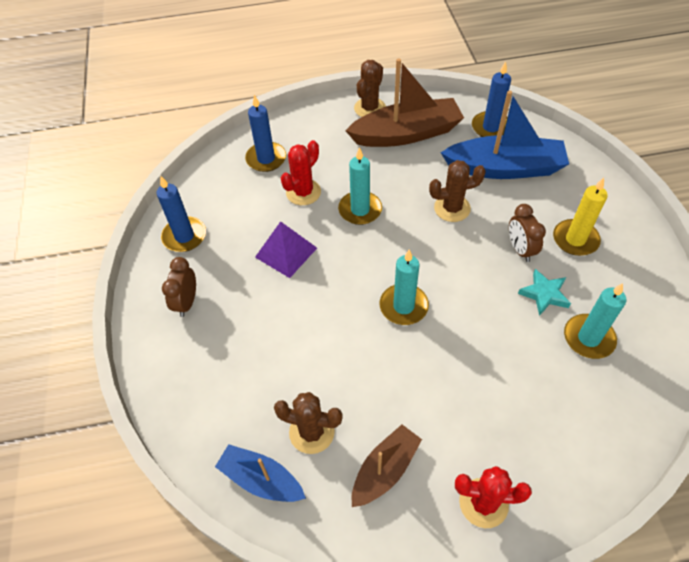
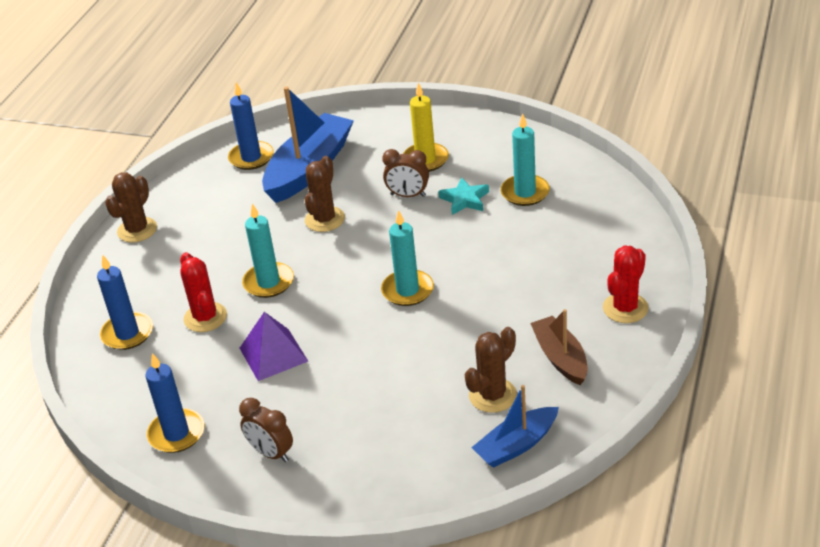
camera: 60 degrees left, 15 degrees down
(370, 108) = (137, 230): brown cactus -> brown cactus turned 60 degrees clockwise
(406, 134) = (201, 216): brown boat -> none

